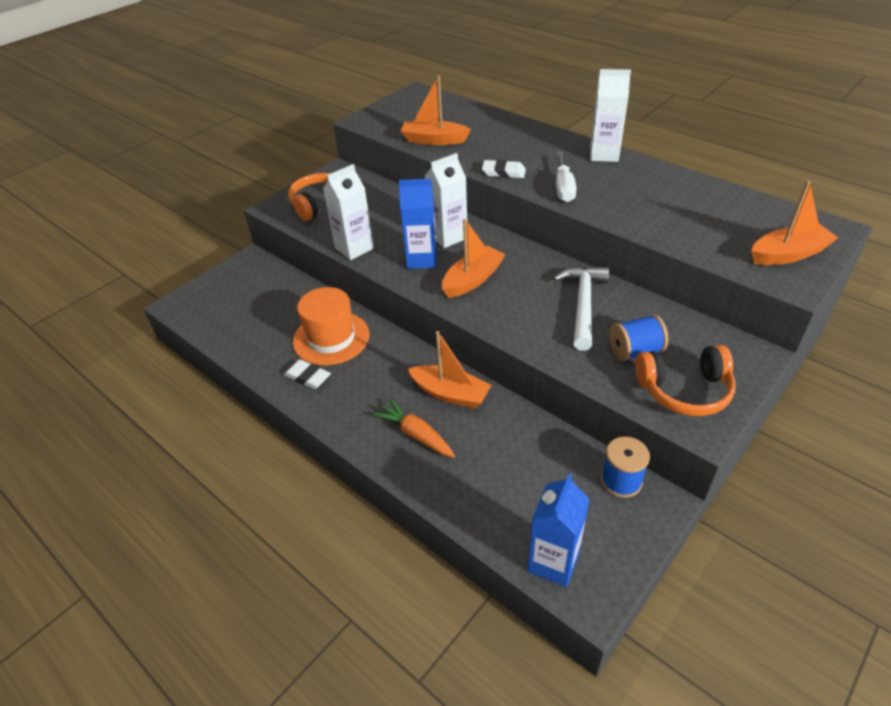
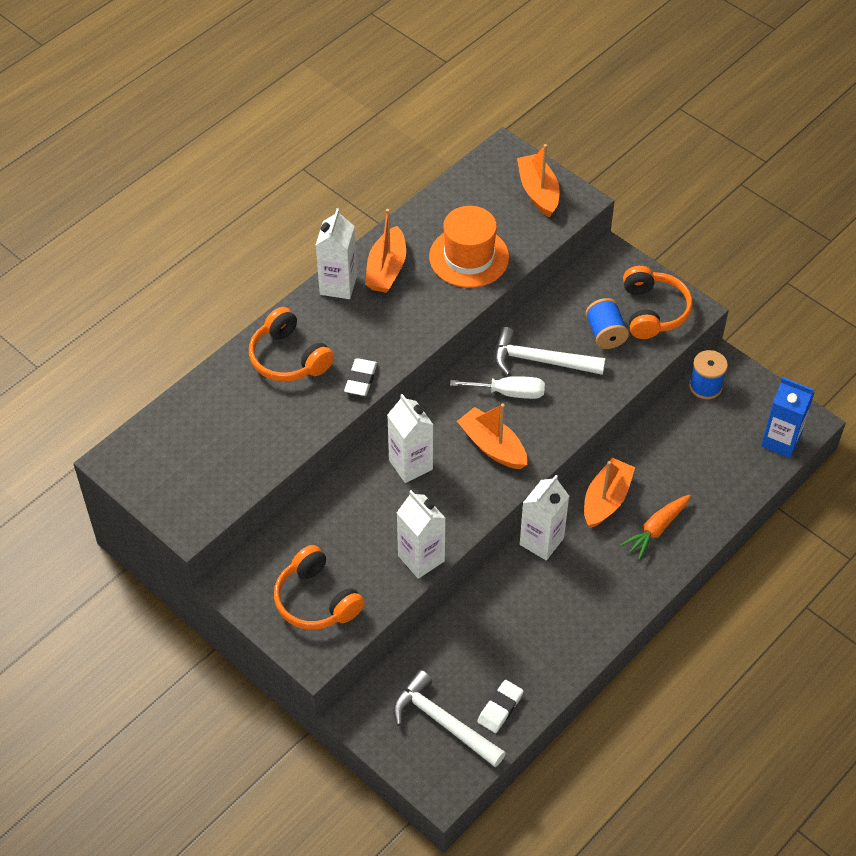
camera: 90 degrees left, 10 degrees up
(233, 301) = (443, 722): none -> white hammer
(308, 377) = (578, 627): white eraser -> white eraser (500, 708)
(331, 338) = (518, 609): orange hat -> orange hat (469, 257)
(401, 349) = (541, 541): none -> white carton
(422, 259) = (451, 491): blue carton -> none
(434, 140) = (267, 444): orange boat -> orange boat (386, 269)
(519, 141) = (288, 358): none -> orange headphones
(563, 188) = (403, 330): white screwdriver -> white screwdriver (509, 393)

